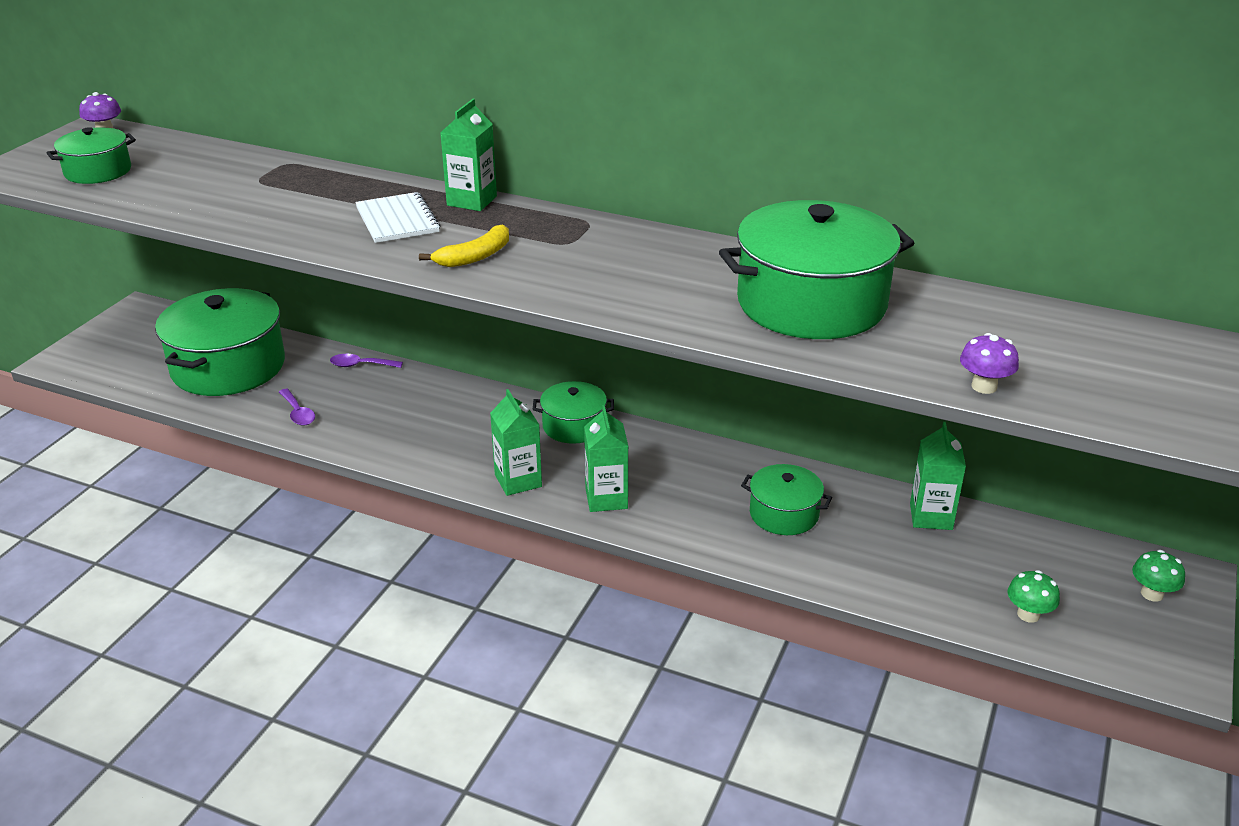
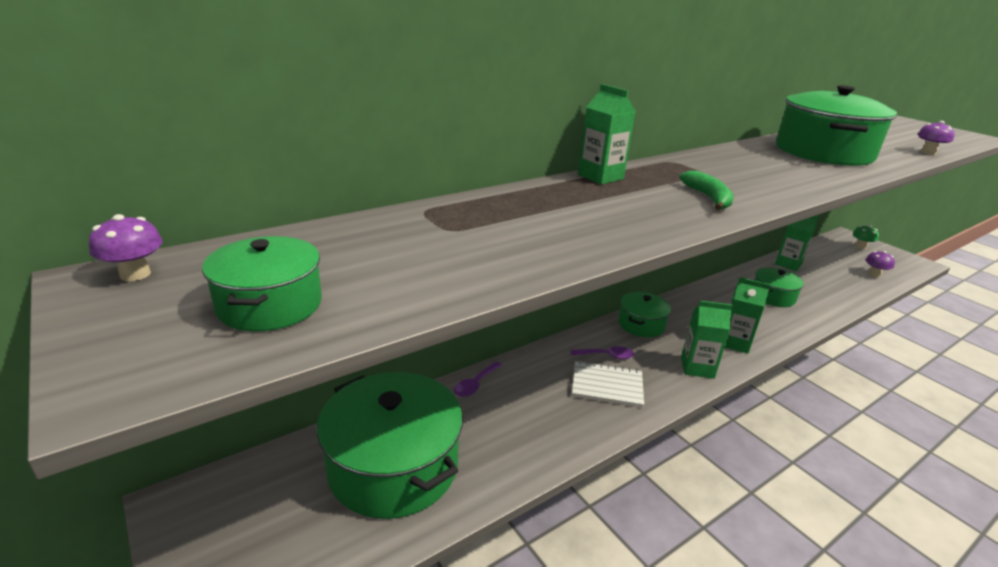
camera: 60 degrees left, 5 degrees down
(298, 413) = (523, 445): purple spoon -> purple spoon (606, 356)
(397, 220) = (614, 203): white notebook -> white notebook (607, 385)
(475, 257) = (708, 198): yellow banana -> green banana
(1028, 614) = (874, 274): green mushroom -> purple mushroom

